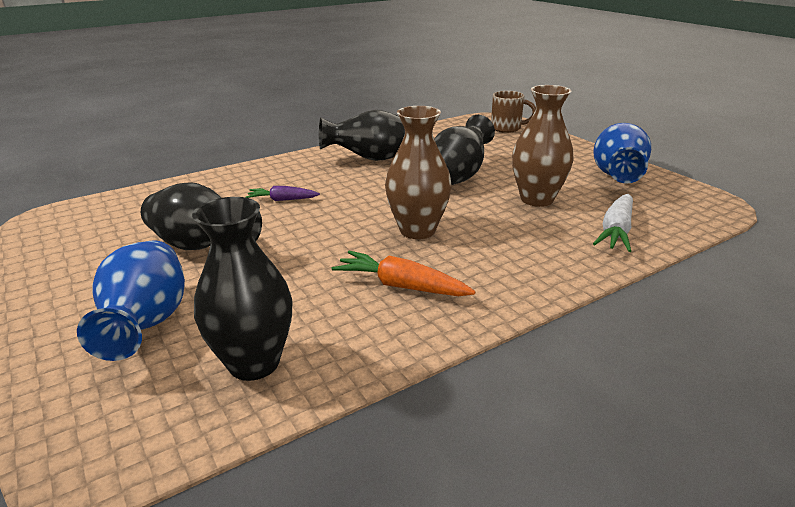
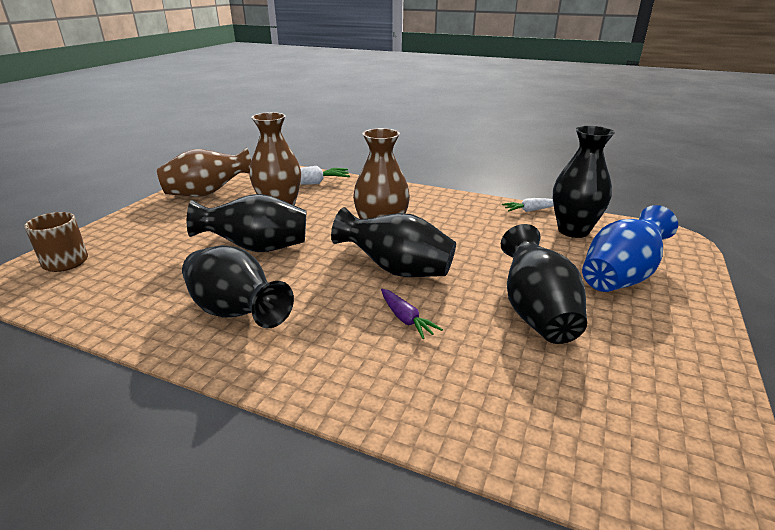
camera: 125 degrees left, 0 degrees up
(345, 217) = (397, 270): none -> black vase
(351, 366) = (531, 210): none -> white carrot
(401, 286) = (454, 219): orange carrot -> none
(617, 177) = (208, 193): blue vase -> brown vase

